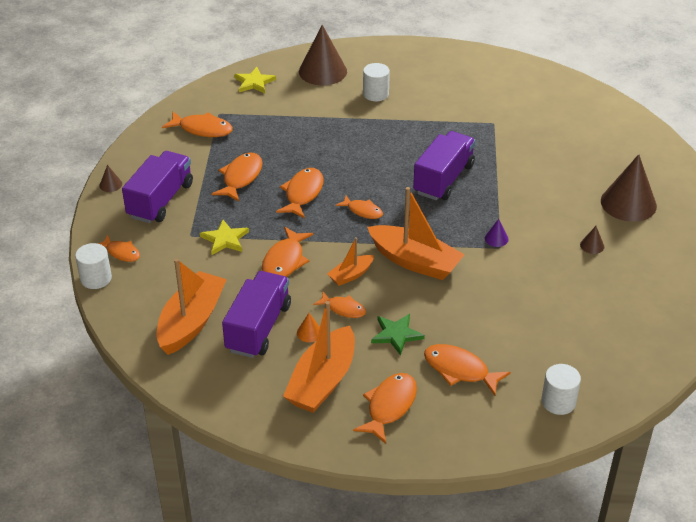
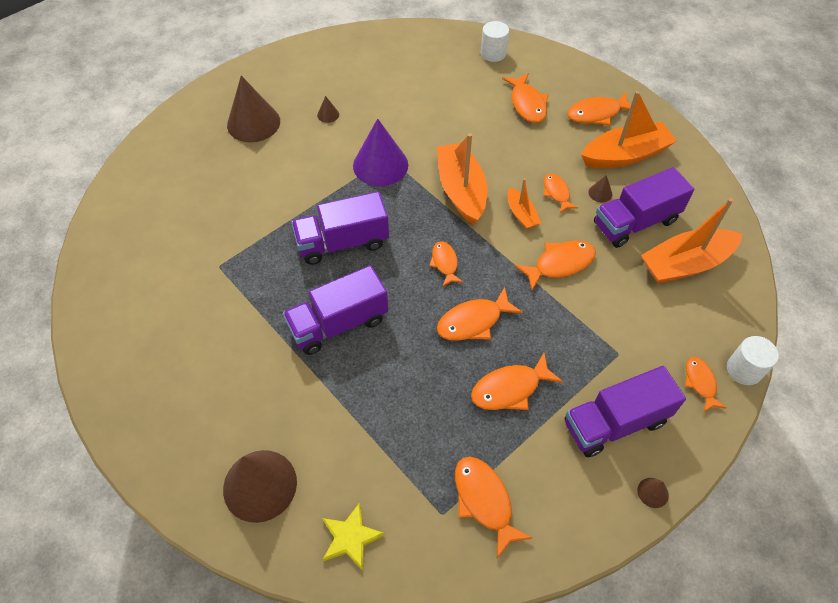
camera: 135 degrees left, 15 degrees up
(225, 239) = (591, 324): yellow star -> none
(309, 332) = (600, 193): orange cone -> brown cone
(351, 275) = (521, 214): orange boat -> orange boat turned 60 degrees clockwise
(375, 94) = (258, 395): white cylinder -> none
(381, 143) = (338, 323): none -> purple truck
(396, 334) = (540, 150): green star -> none
(496, 238) = (380, 165): purple cone -> purple cone, size x2.39

